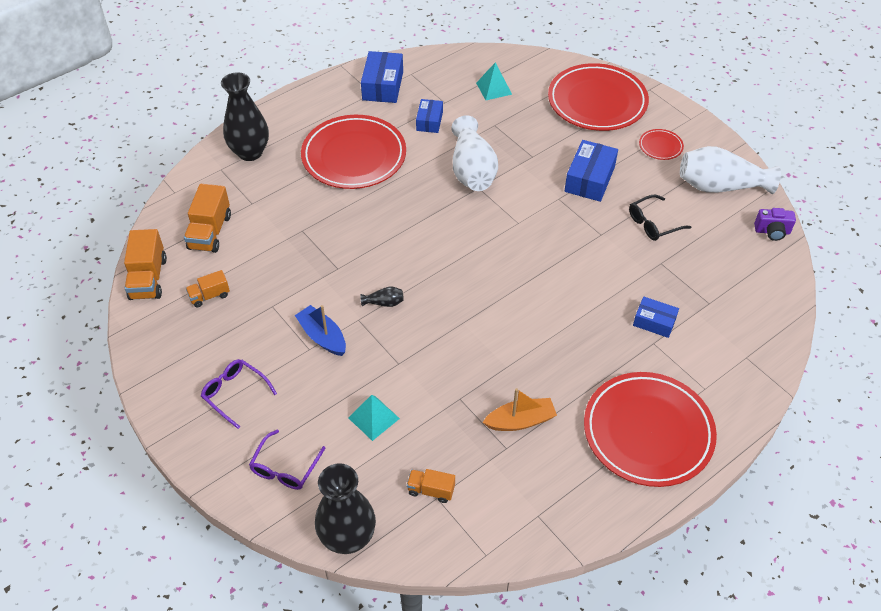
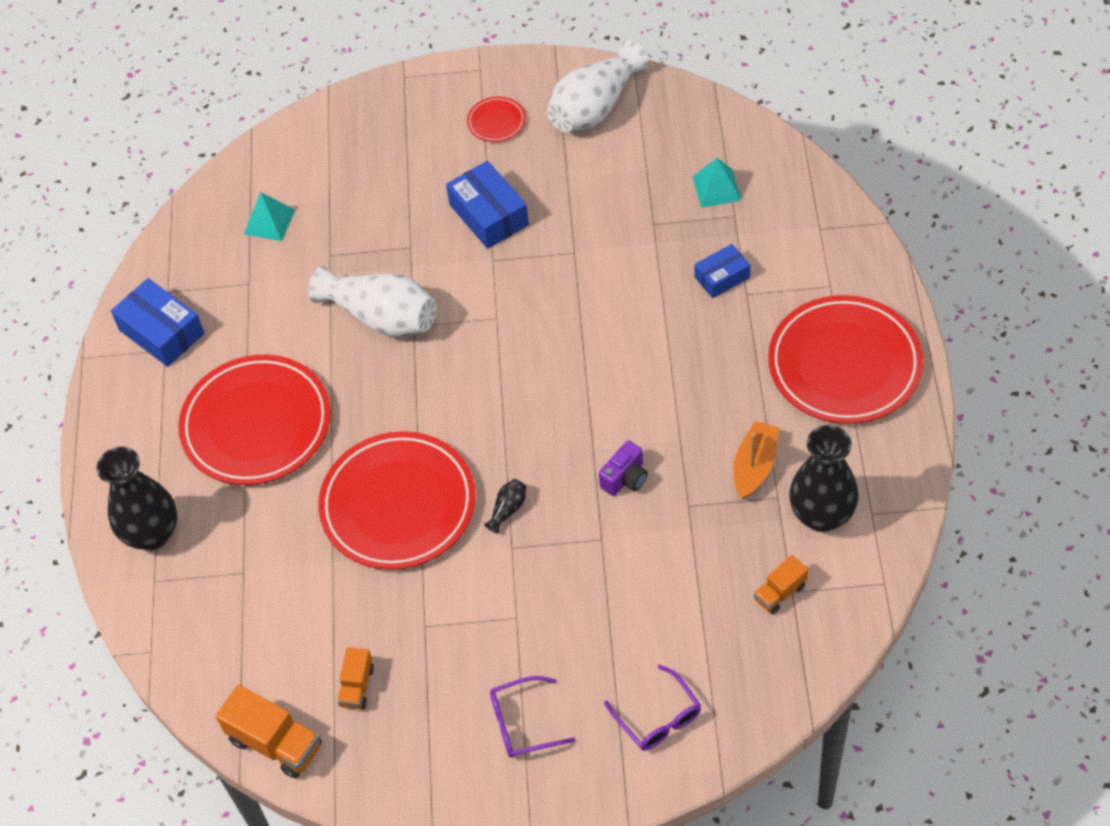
camera: 50 degrees left, 5 degrees up
(210, 232) = (253, 640): orange truck -> none
(322, 337) = (509, 595): blue boat -> none
(348, 537) = (783, 698): black vase -> black vase (821, 515)
(373, 418) = (655, 600): turquoise pyramid -> turquoise pyramid (716, 188)
(429, 121) = (266, 316): blue box -> none
(597, 102) = (380, 136): red plate -> red plate (398, 505)
(653, 223) = (597, 197): black glasses -> none
(772, 231) = (688, 104): purple camera -> purple camera (625, 478)

